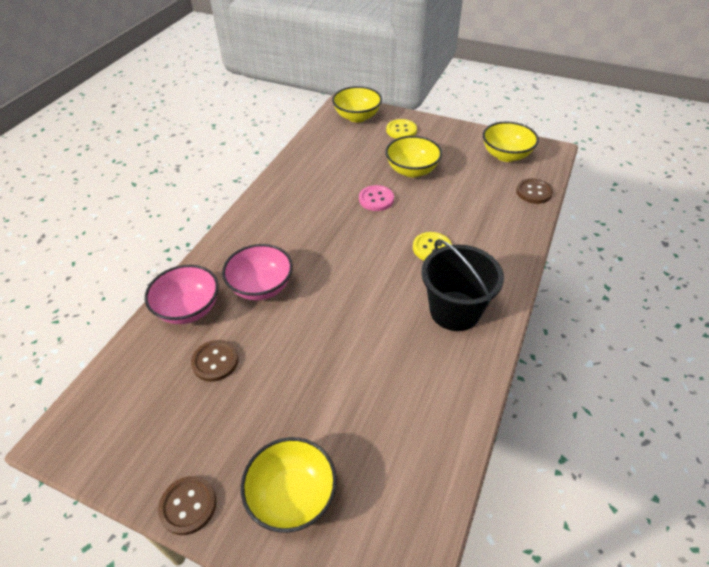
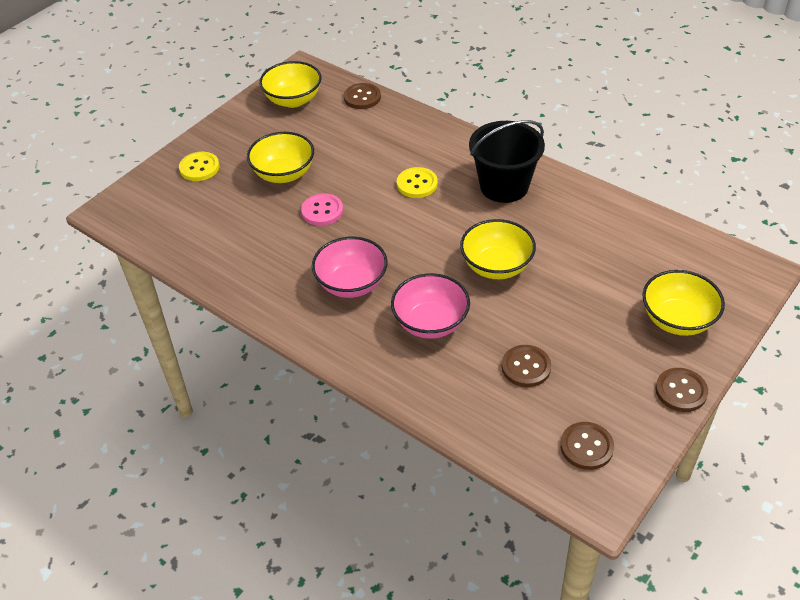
camera: 75 degrees left, 0 degrees up
(121, 421) = (586, 447): none -> brown button
(189, 309) = (446, 389): pink bowl -> pink bowl (351, 284)
(357, 117) = (144, 201): yellow bowl -> yellow bowl (496, 266)

